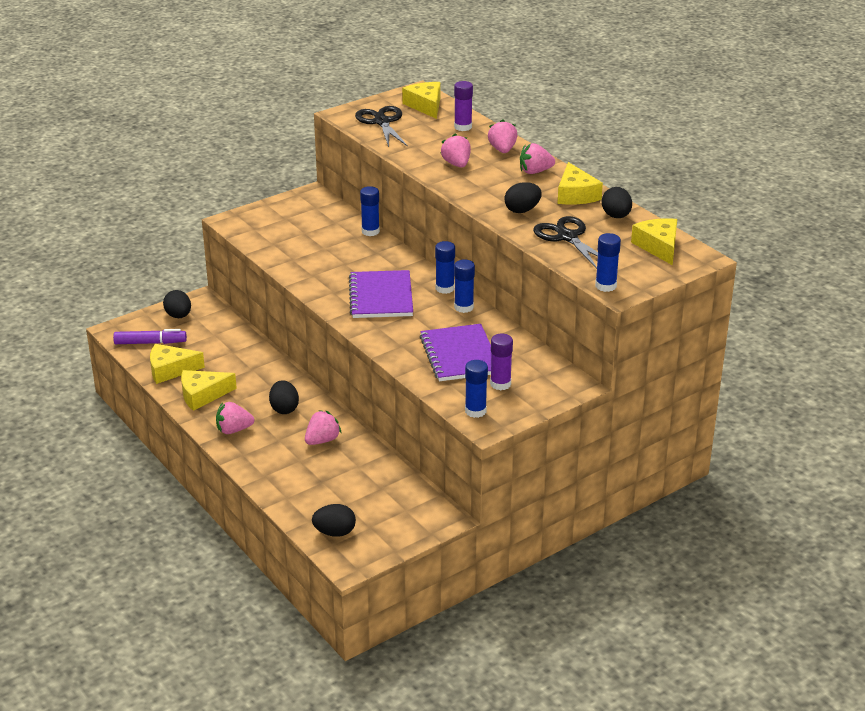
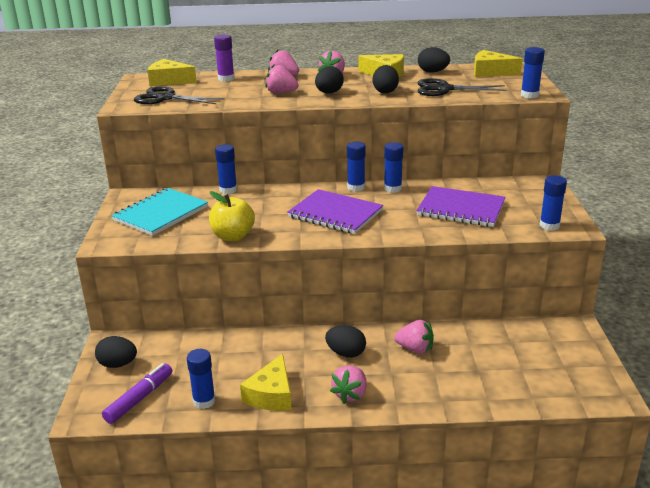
camera: 55 degrees left, 5 degrees down
(170, 370) = (204, 401): yellow cheese -> blue glue stick
(293, 266) = (233, 236): none -> yellow apple
(297, 221) = (161, 214): none -> turquoise notebook
(322, 440) = (415, 349): pink strawberry -> pink strawberry turned 120 degrees clockwise
(335, 532) = (561, 389): black egg -> black egg (329, 93)
(500, 384) = (518, 206): purple glue stick -> none

